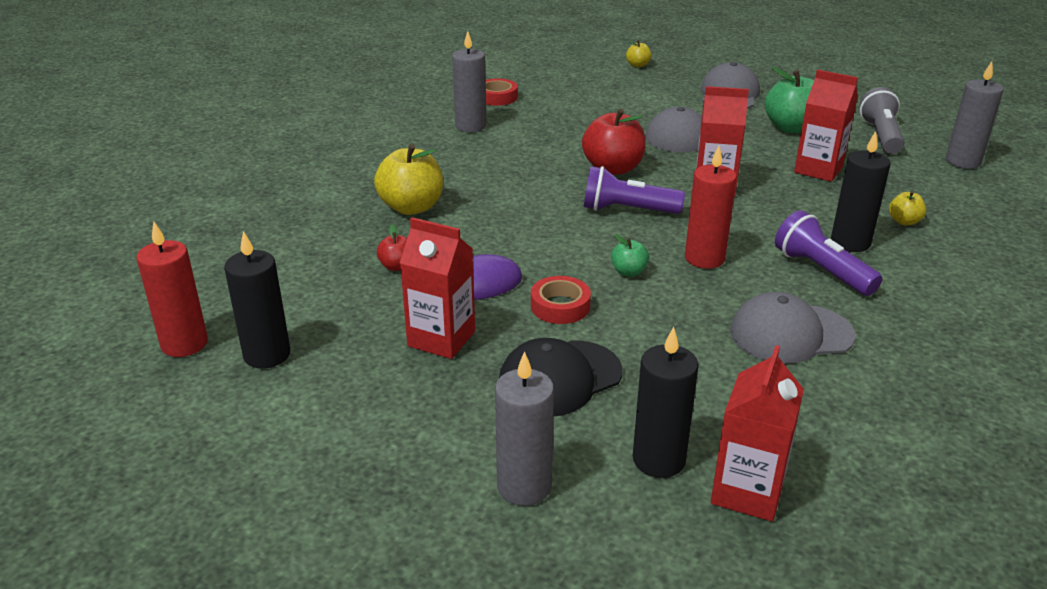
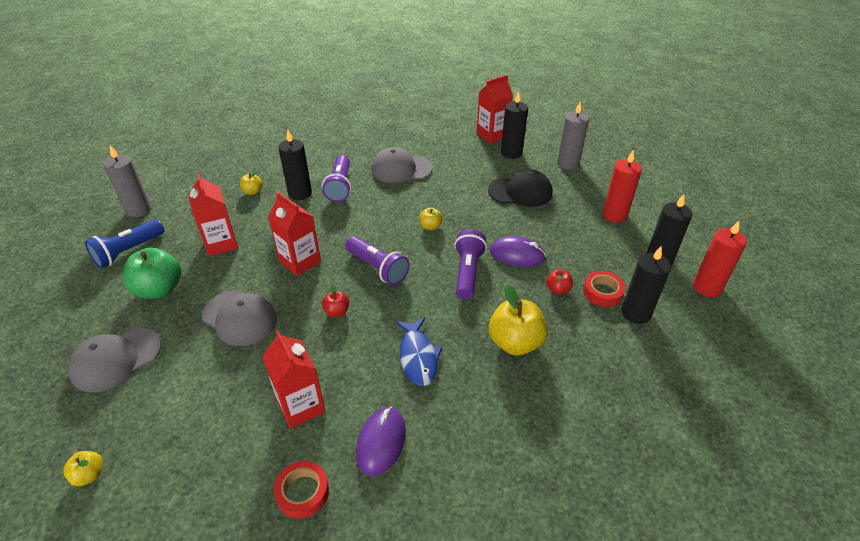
camera: 145 degrees left, 10 degrees up
(284, 278) = (636, 313): none -> black candle
(441, 339) = (561, 231): red carton -> red carton (301, 406)
(470, 126) = (381, 442): grey candle -> purple mouse
(496, 169) = (418, 357): none -> blue fish
(522, 243) = (468, 272): none -> purple flashlight
(560, 306) = (486, 223): red tape -> red tape (602, 292)
(613, 168) = (337, 311): red apple -> red apple, size x0.50
(628, 272) = (430, 226): green apple -> yellow apple
(704, 258) = (382, 217): red candle -> red candle (614, 215)
(790, 334) = (401, 169): grey cap -> grey cap turned 150 degrees clockwise
(881, 136) = (128, 251): grey flashlight -> blue flashlight

